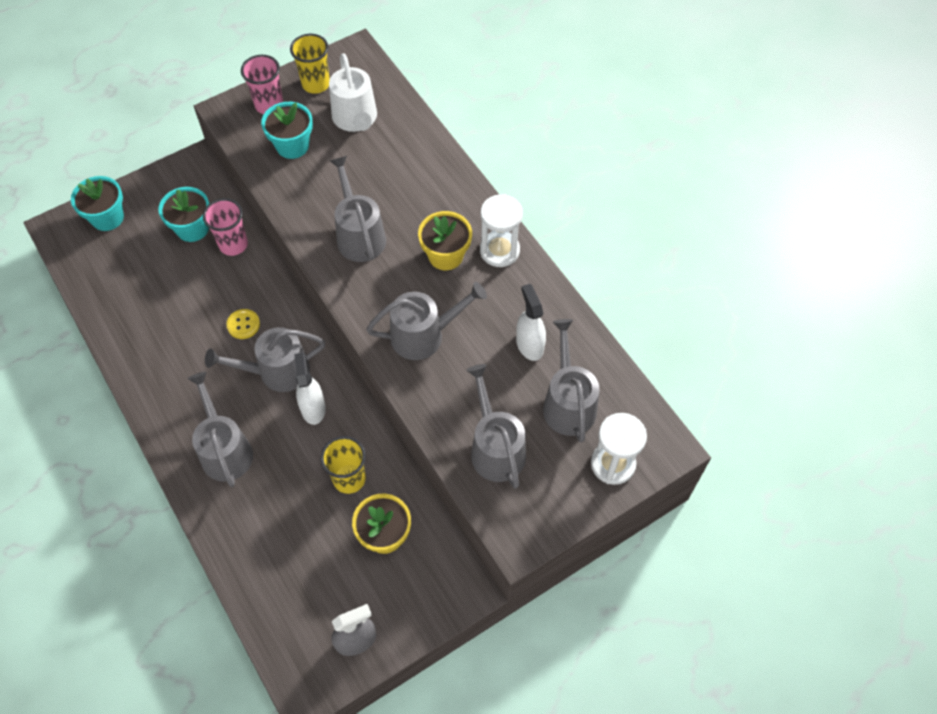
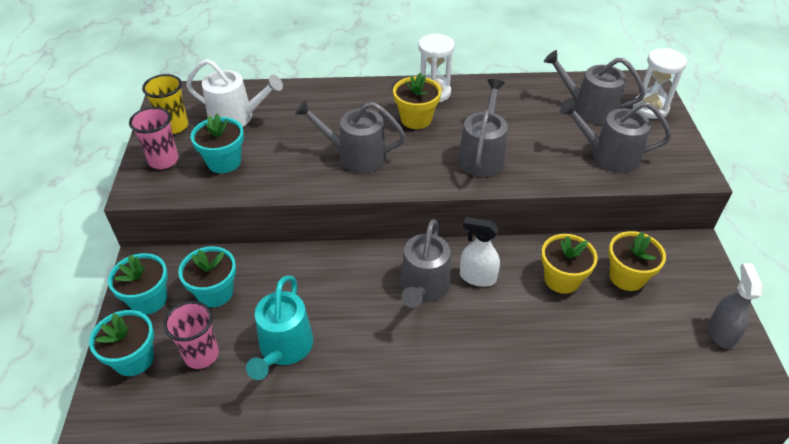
camera: 60 degrees left, 15 degrees down
(163, 191) = (148, 300): none -> turquoise flower pot
(163, 305) = (284, 348): none -> turquoise watering can
(225, 450) = (484, 358): grey watering can -> none
(233, 244) = (261, 269): pink cup -> pink cup (201, 355)
(243, 325) = (356, 294): yellow button -> none
(349, 479) = (561, 279): yellow cup -> yellow flower pot
(529, 345) = (527, 108): white spray bottle -> none

